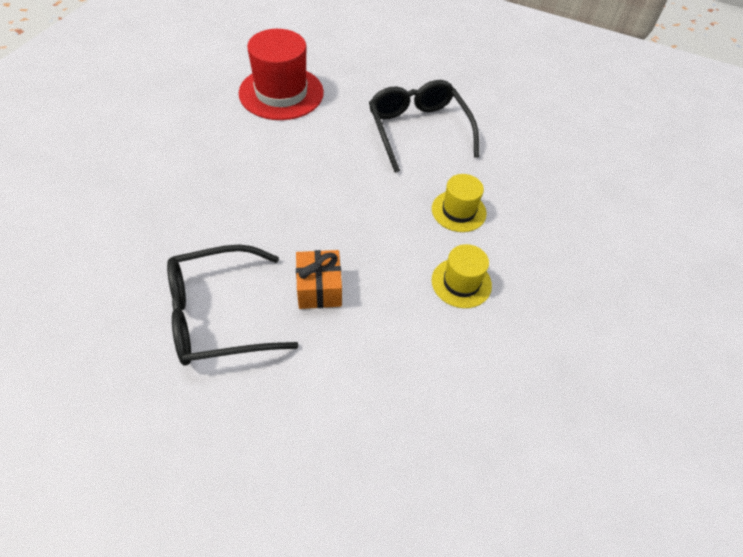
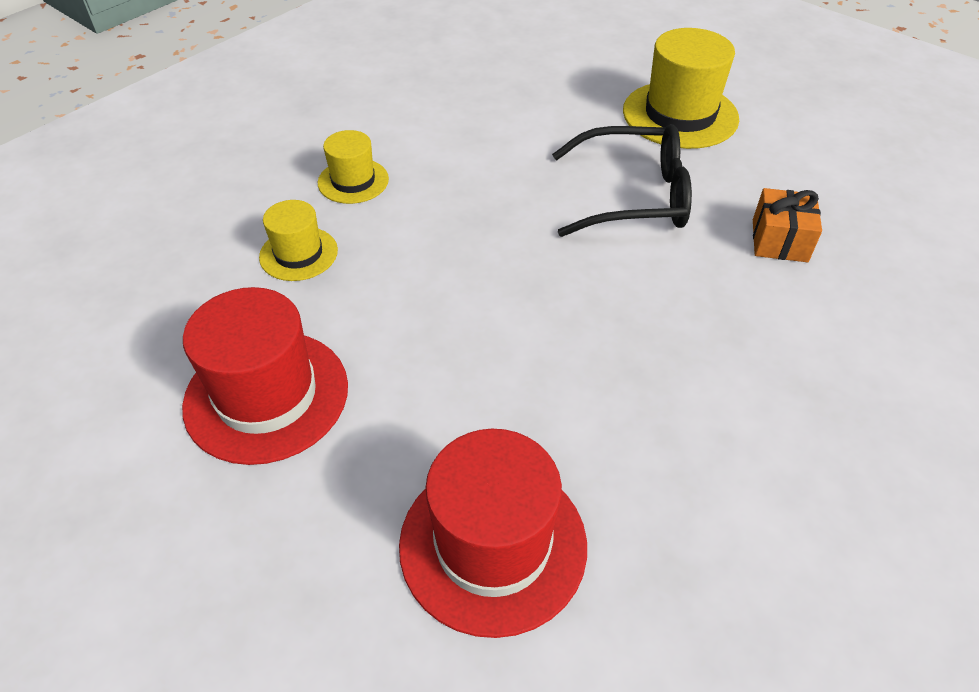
camera: 160 degrees left, 5 degrees down
(163, 455) = (680, 115): none -> yellow hat
(319, 288) = (516, 201): orange gift -> orange gift (779, 240)
(418, 130) = (266, 395): black glasses -> red hat

